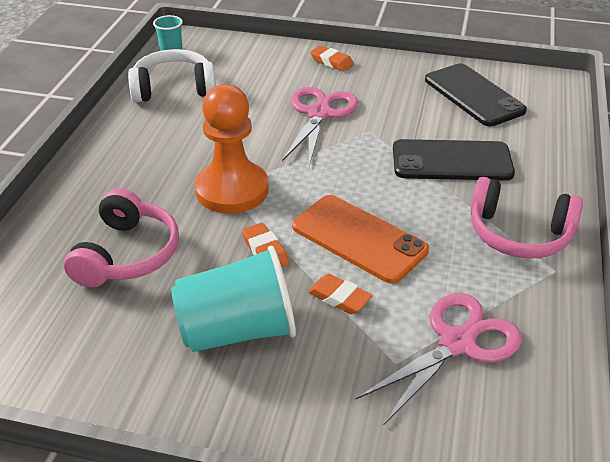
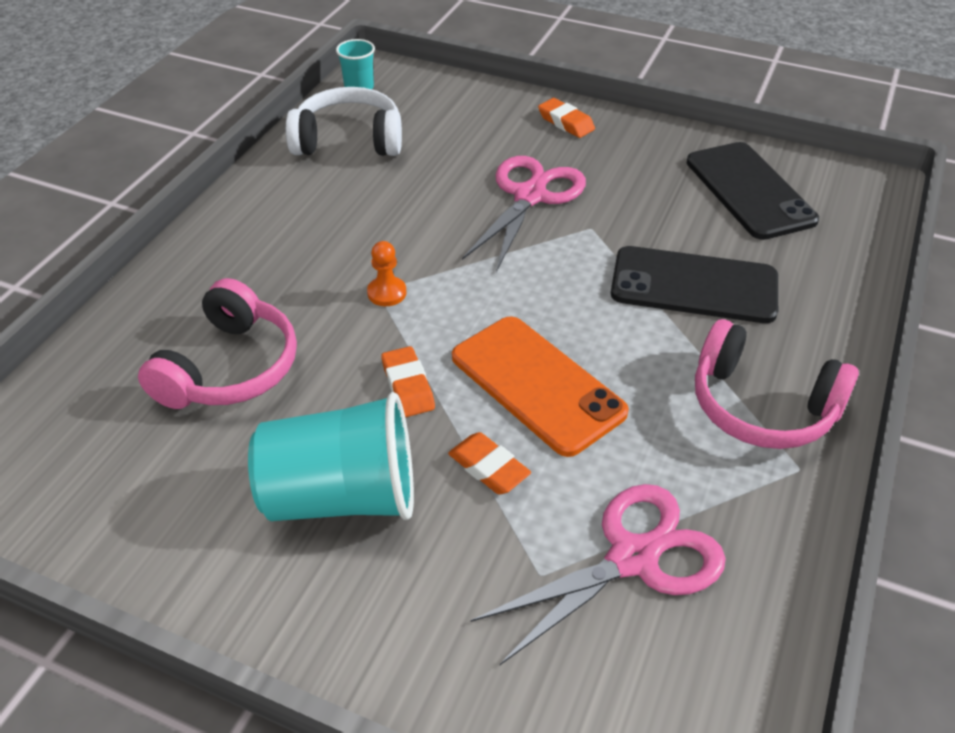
camera: 10 degrees right, 5 degrees up
(232, 190) = (387, 293): orange pawn -> orange pawn, size x0.40

